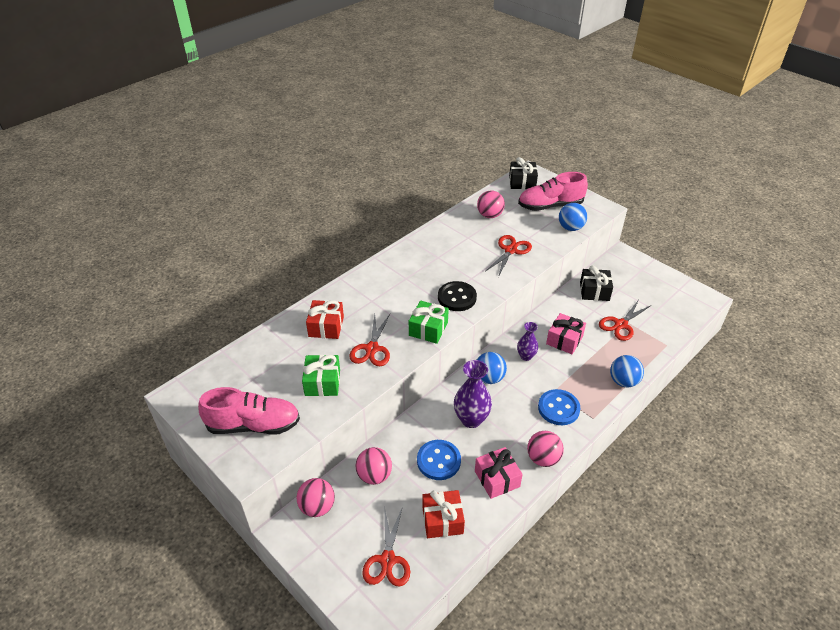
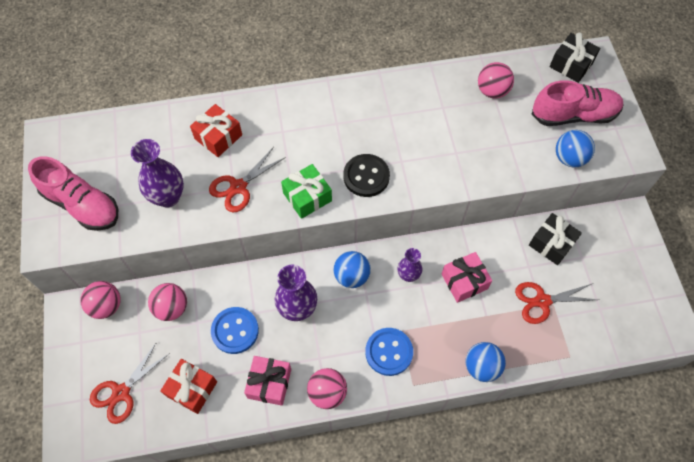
camera: 35 degrees right, 20 degrees up
(322, 382) = (168, 197): green gift -> purple vase
(510, 250) = (473, 150): red scissors -> none
(550, 206) = (574, 115): pink shoe -> pink shoe turned 150 degrees clockwise

